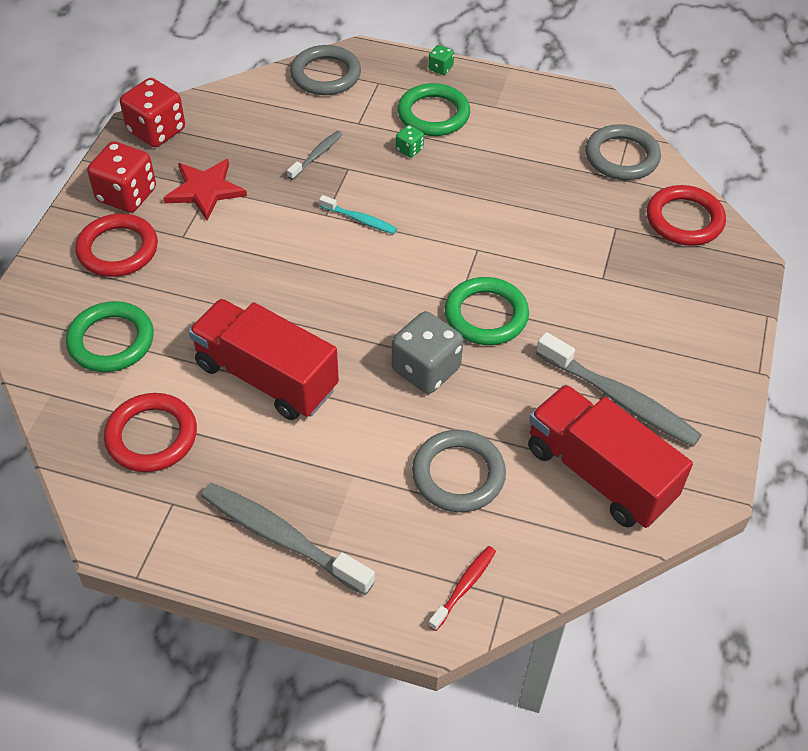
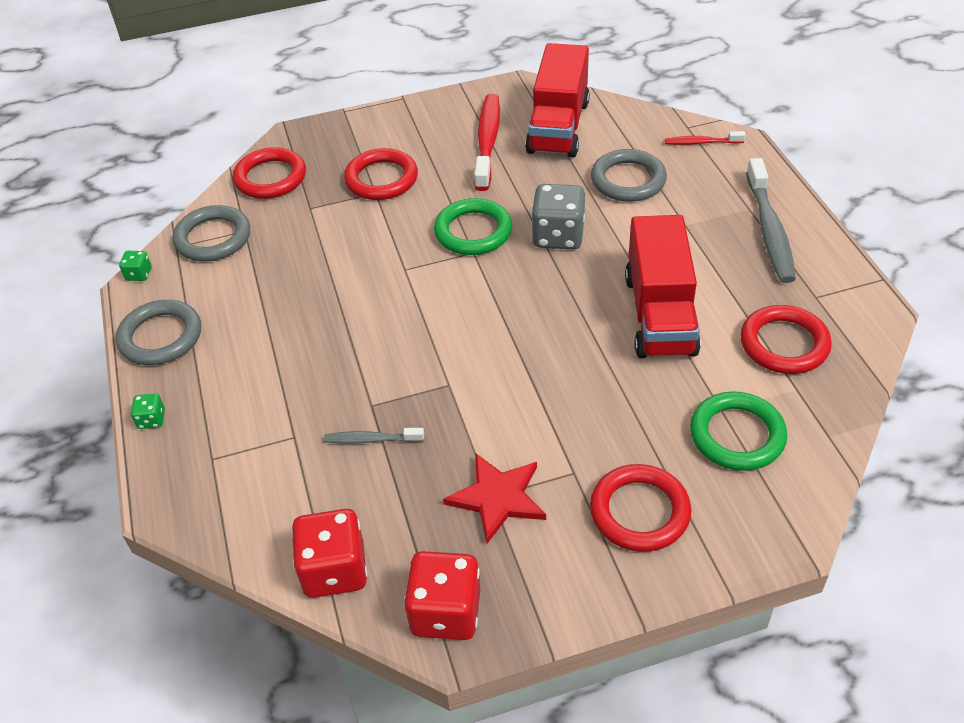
camera: 120 degrees left, 5 degrees down
(127, 195) = (565, 562): red dice -> red dice (334, 570)
(325, 75) = (228, 513): grey ring -> grey ring (160, 337)
(360, 220) = (434, 357): turquoise toothbrush -> none
(409, 149) = (307, 375): green dice -> green dice (139, 274)
(433, 114) = (238, 385): green ring -> none
(620, 291) = (381, 179): none -> red ring
(620, 399) = (487, 141): grey toothbrush -> red toothbrush

